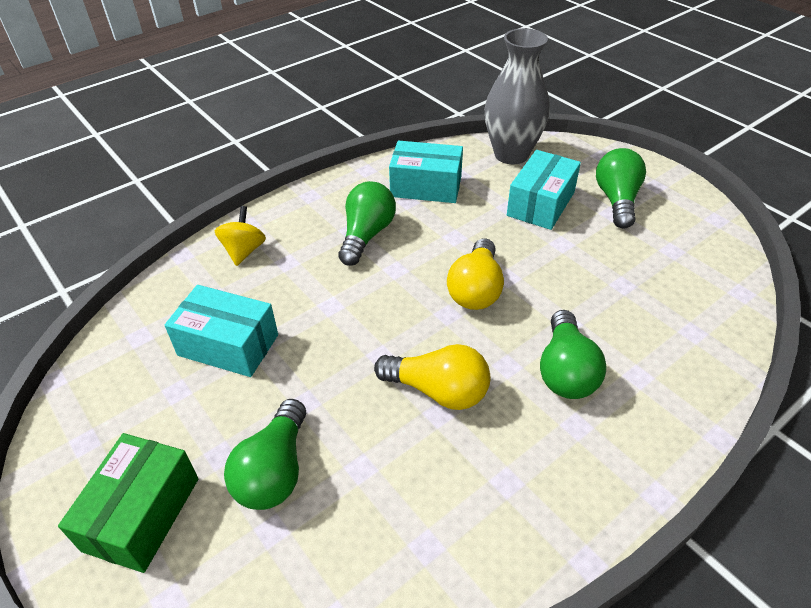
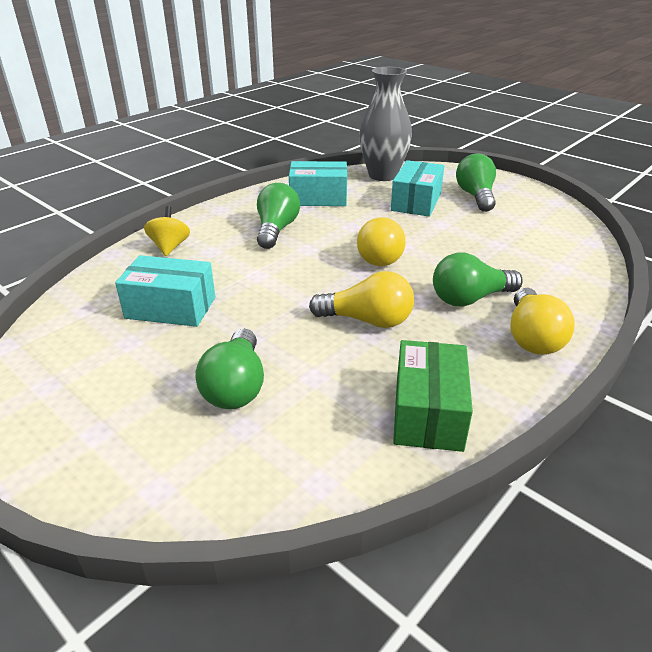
camera: 10 degrees left, 10 degrees down
(142, 514) = (115, 430): green box -> green box (428, 412)
(565, 371) = (470, 298): green light bulb -> green light bulb turned 75 degrees clockwise
(623, 441) = (532, 337): none -> yellow light bulb

